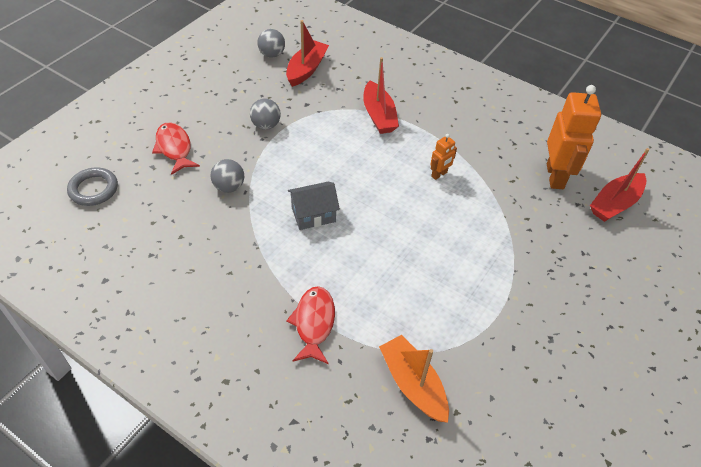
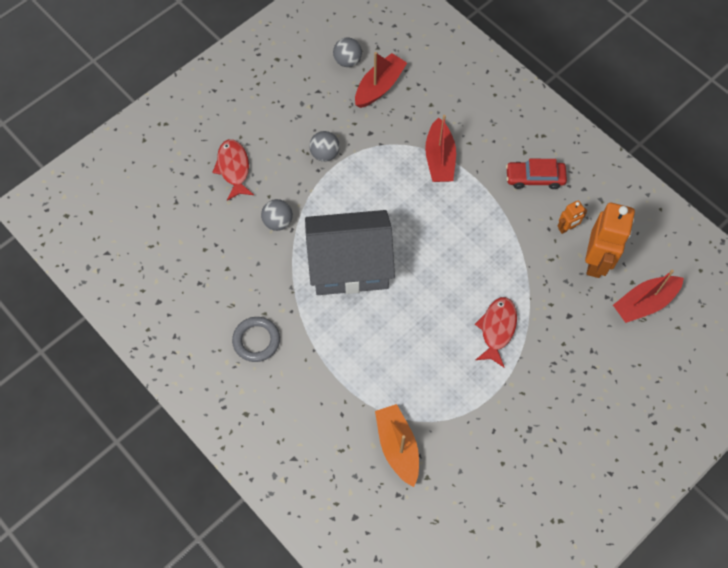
camera: 15 degrees right, 15 degrees up
(93, 189) = (156, 204): grey ring -> grey ring (256, 340)
(313, 215) = (350, 266): grey house -> grey house, size x2.03
(314, 323) = (327, 376): red fish -> red fish (497, 329)
(439, 174) = (480, 240): orange robot -> orange robot (567, 228)
(472, 119) = (534, 178): none -> red car

